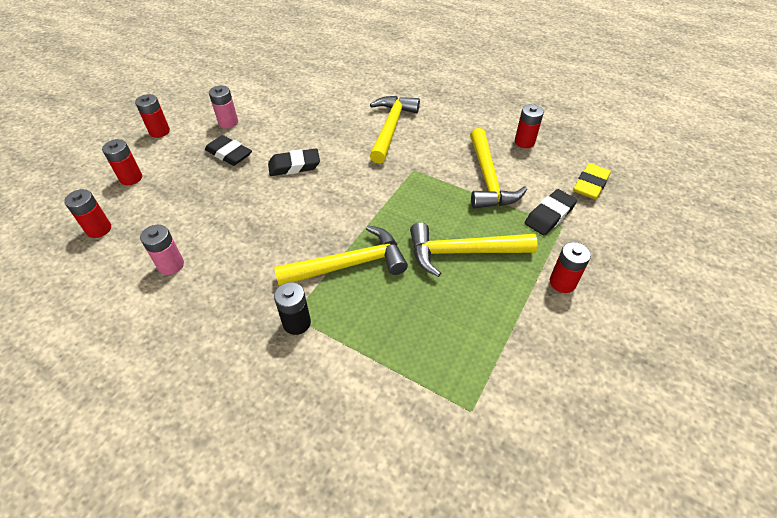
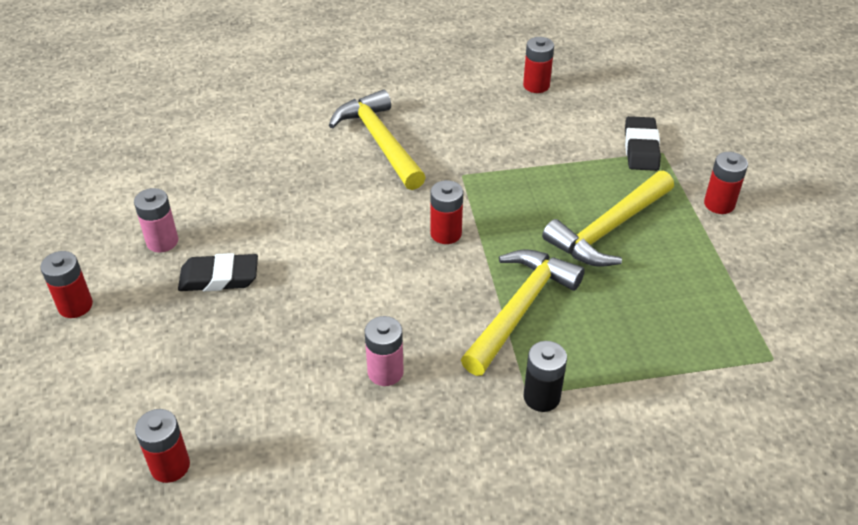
camera: 40 degrees left, 5 degrees down
(131, 178) = (122, 383): red battery -> red battery (446, 233)
(171, 265) = (326, 439): pink battery -> pink battery (385, 372)
(294, 166) = (323, 245): black eraser -> none
(488, 179) = (546, 143): yellow hammer -> none
(590, 184) = (642, 98): yellow eraser -> none

